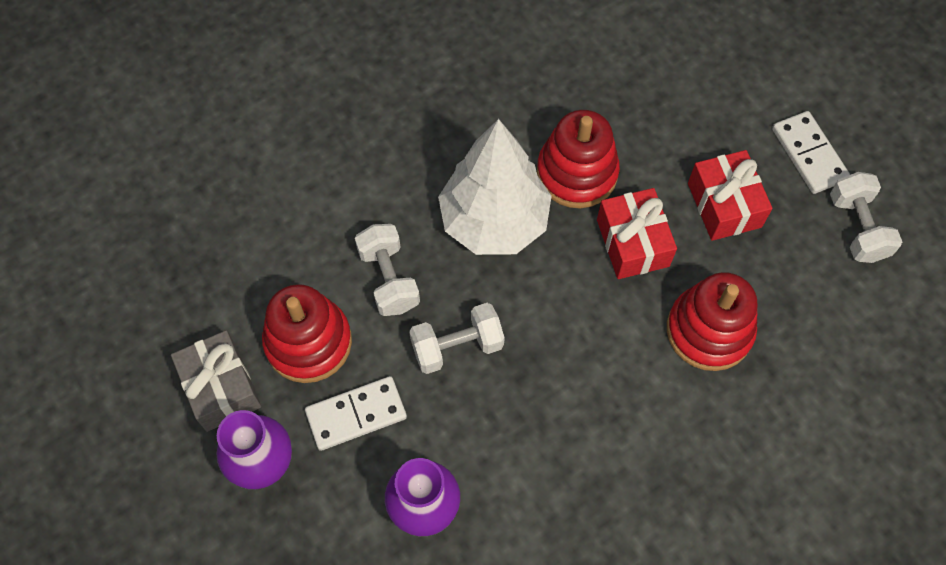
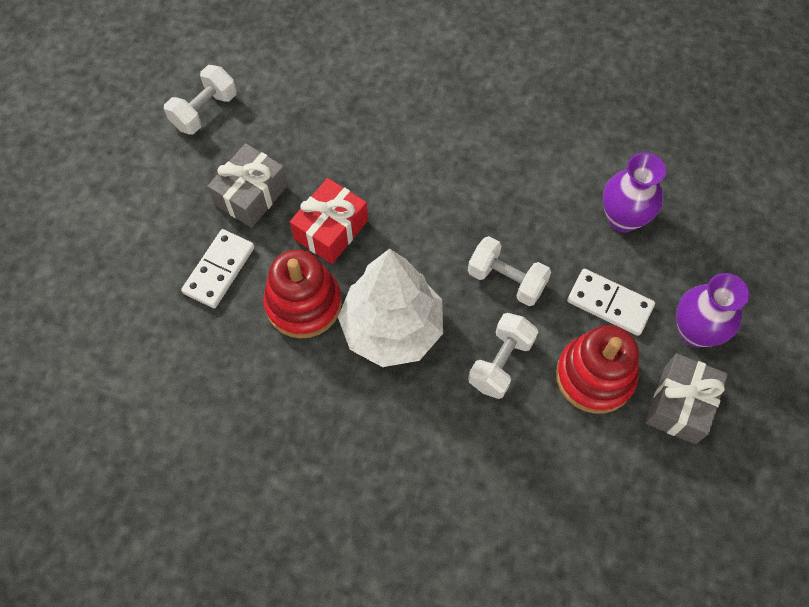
camera: 130 degrees left, 0 degrees up
(709, 330) = (357, 146): red stacking toy -> none
(724, 205) = (251, 195): red gift -> grey gift
(808, 154) = (164, 170): white domino -> white domino (219, 270)

